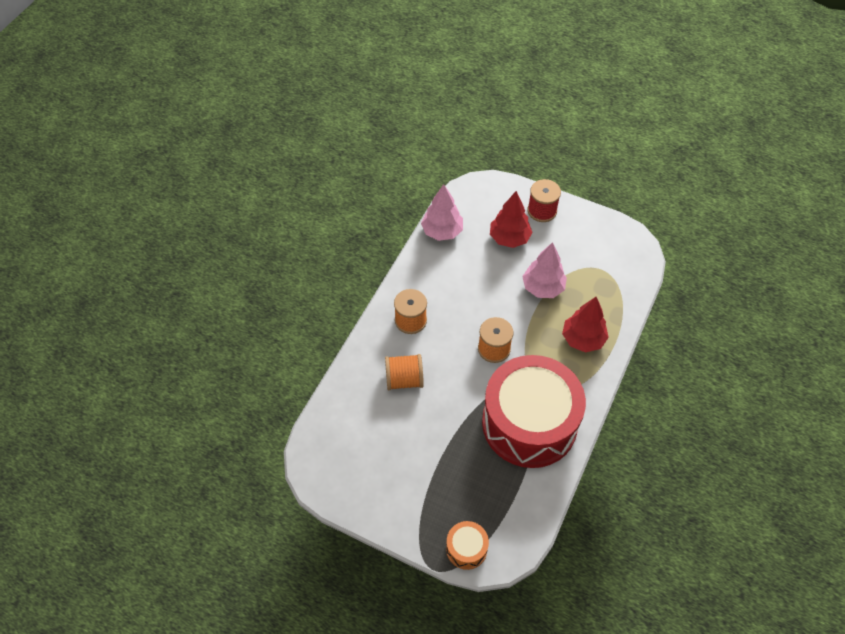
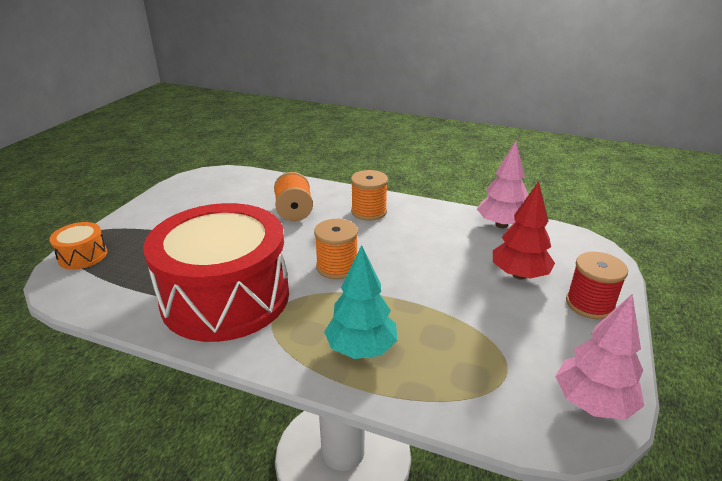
camera: 85 degrees right, 25 degrees down
(543, 288) = (445, 307): pink tree -> pink tree (592, 403)
(583, 339) = (361, 348): red tree -> turquoise tree

